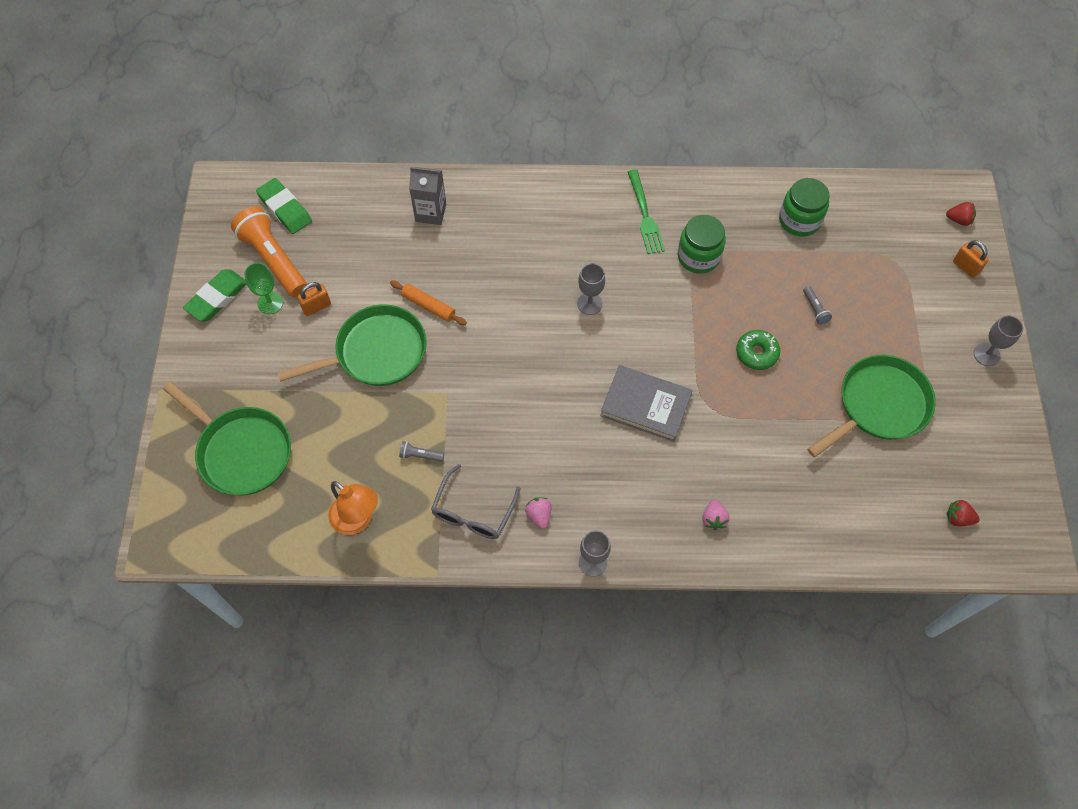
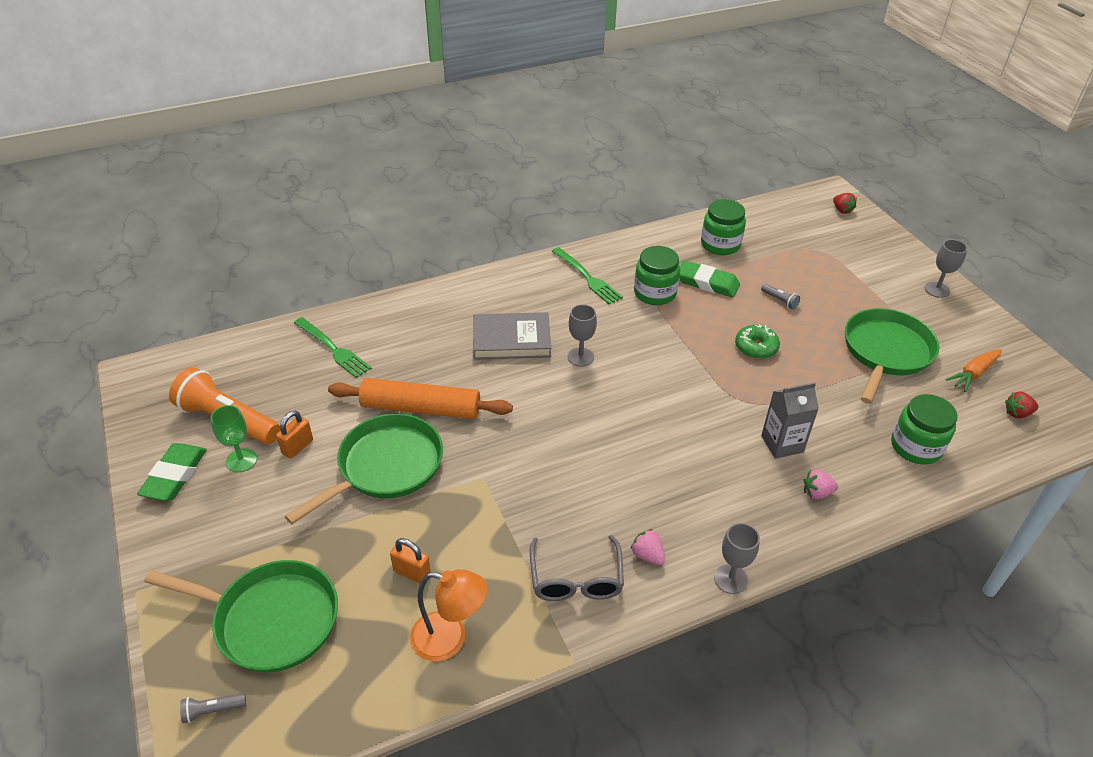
camera: 25 degrees left, 20 degrees down
(285, 209) = (221, 373): green eraser -> green eraser (707, 283)
(384, 217) = (334, 349): none -> green fork
(420, 455) = (486, 546): grey flashlight -> grey flashlight (212, 710)
(428, 306) = (421, 408): orange rolling pin -> orange rolling pin, size x1.84
(431, 212) = (381, 332): grey carton -> grey carton (782, 444)
(645, 405) = (687, 420): grey book -> grey book (511, 340)
(713, 519) = (817, 493): pink strawberry -> pink strawberry turned 105 degrees clockwise
(834, 512) = (916, 447): none -> green jar
(948, 461) = (973, 373): none -> orange carrot
(958, 220) = (842, 210): red strawberry -> red strawberry turned 75 degrees clockwise
(965, 267) = (872, 238): orange padlock -> orange padlock (412, 573)

